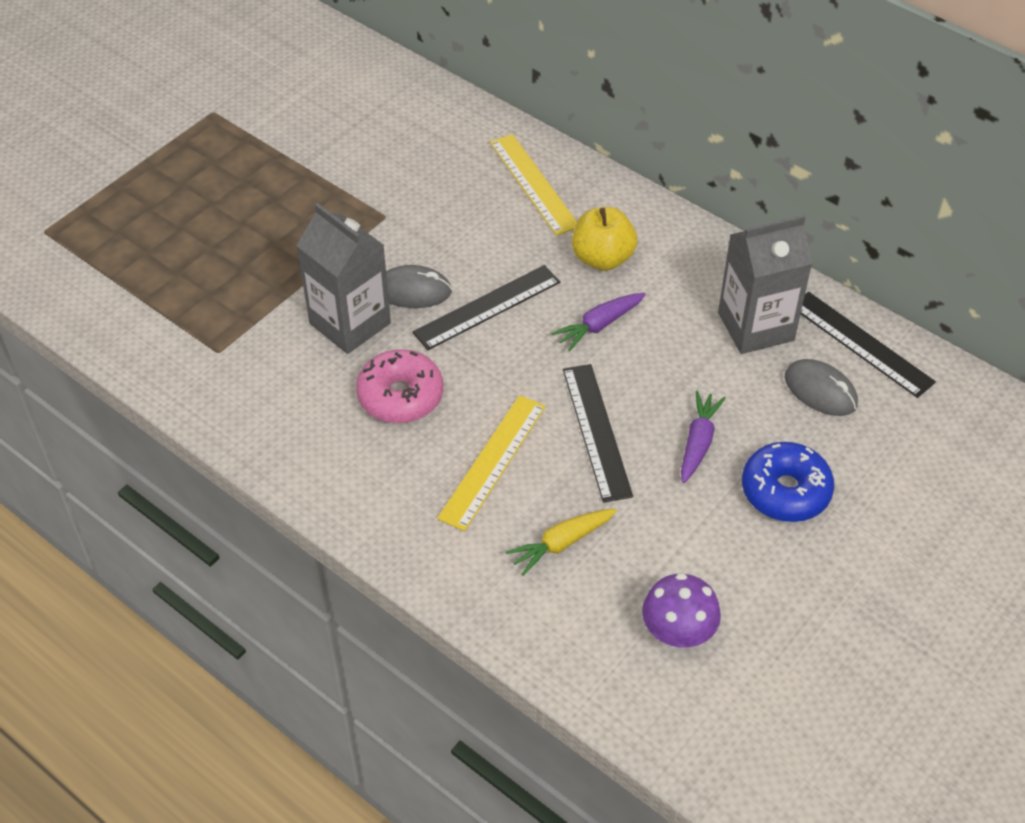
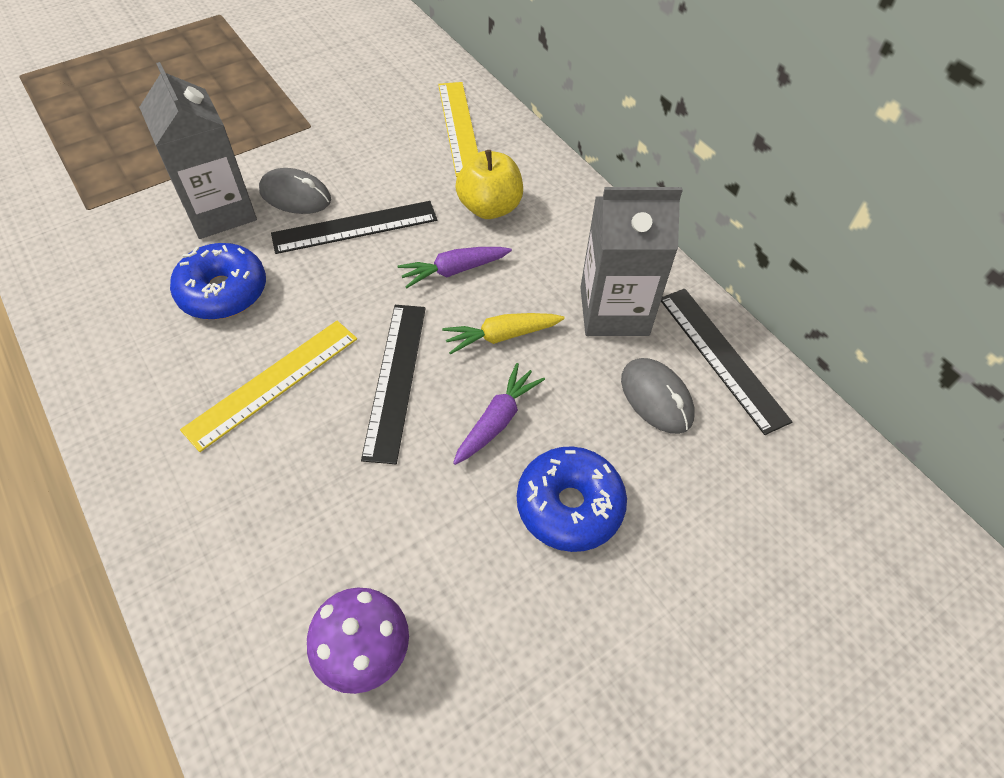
camera: 15 degrees right, 5 degrees up
(400, 396) = (223, 292): pink donut -> blue donut
(561, 543) = (292, 497): yellow carrot -> yellow carrot (502, 336)

